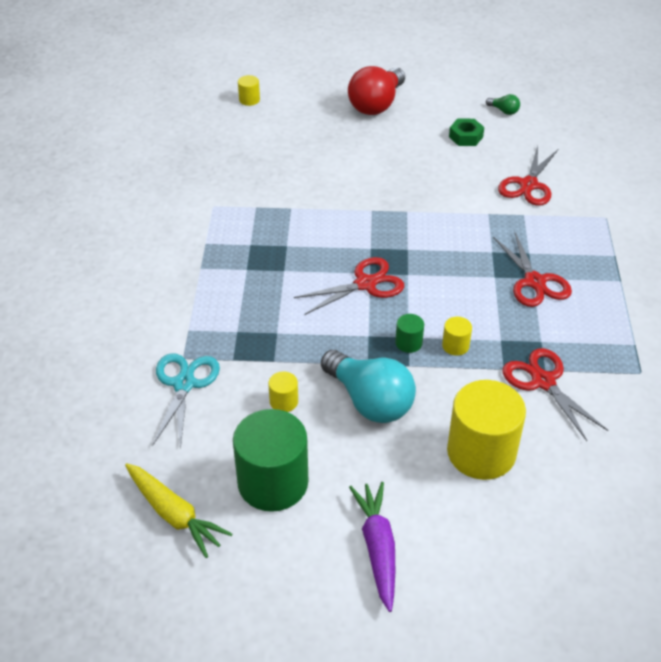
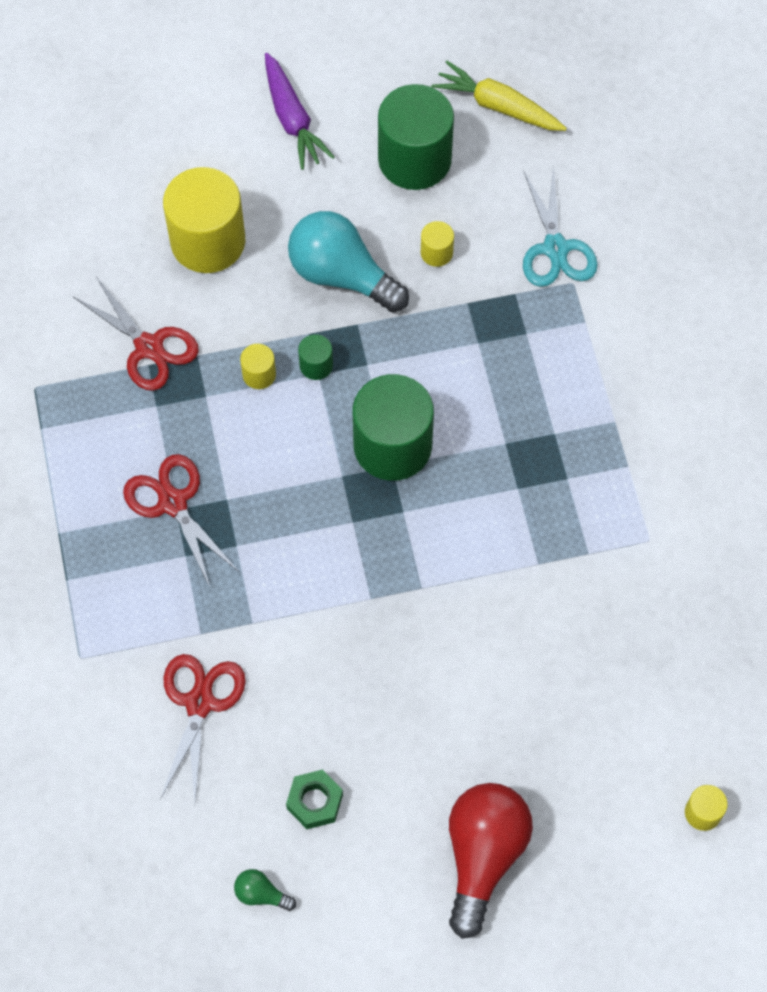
camera: 165 degrees right, 20 degrees up
(365, 284) = (392, 446): red scissors -> green cylinder

